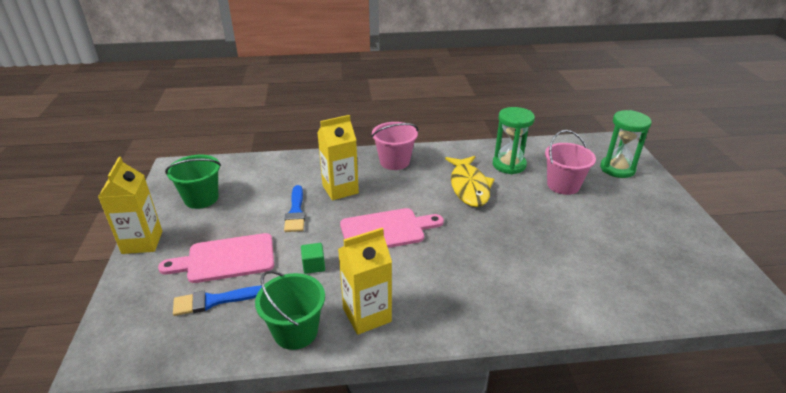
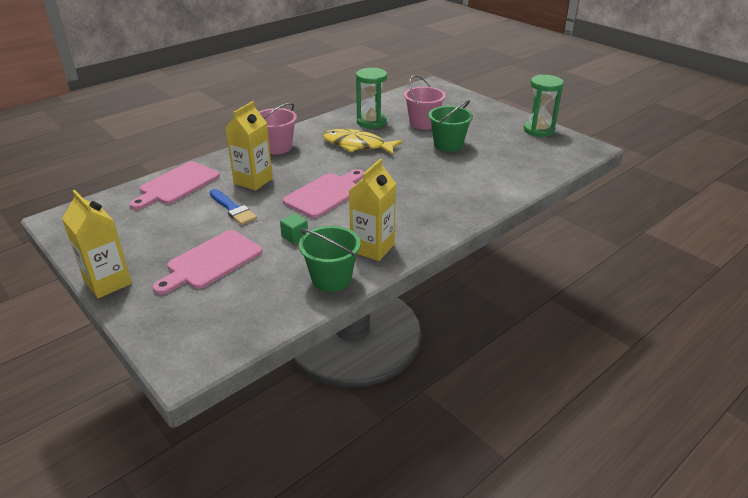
camera: 35 degrees left, 0 degrees up
(201, 198) = (124, 231): green bucket -> green bucket (448, 145)
(214, 301) = (239, 290): blue brush -> none
(280, 169) = (177, 185): none -> pink cutting board
(469, 187) = (357, 145): yellow fish -> yellow fish turned 150 degrees clockwise
(617, 169) = (448, 102): green hourglass -> green hourglass (538, 130)

